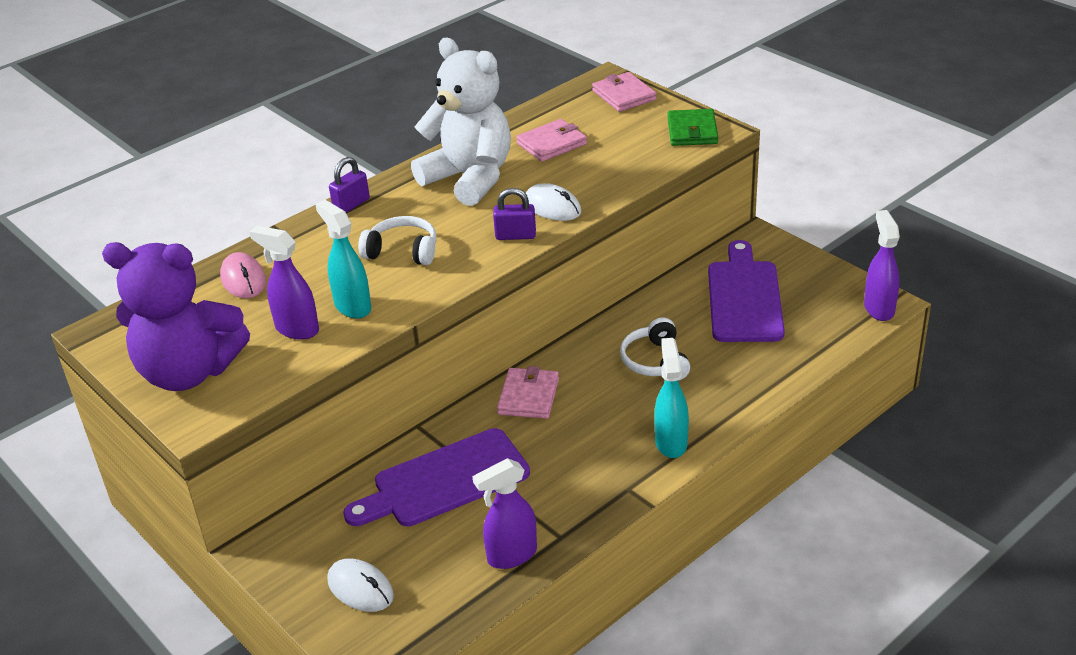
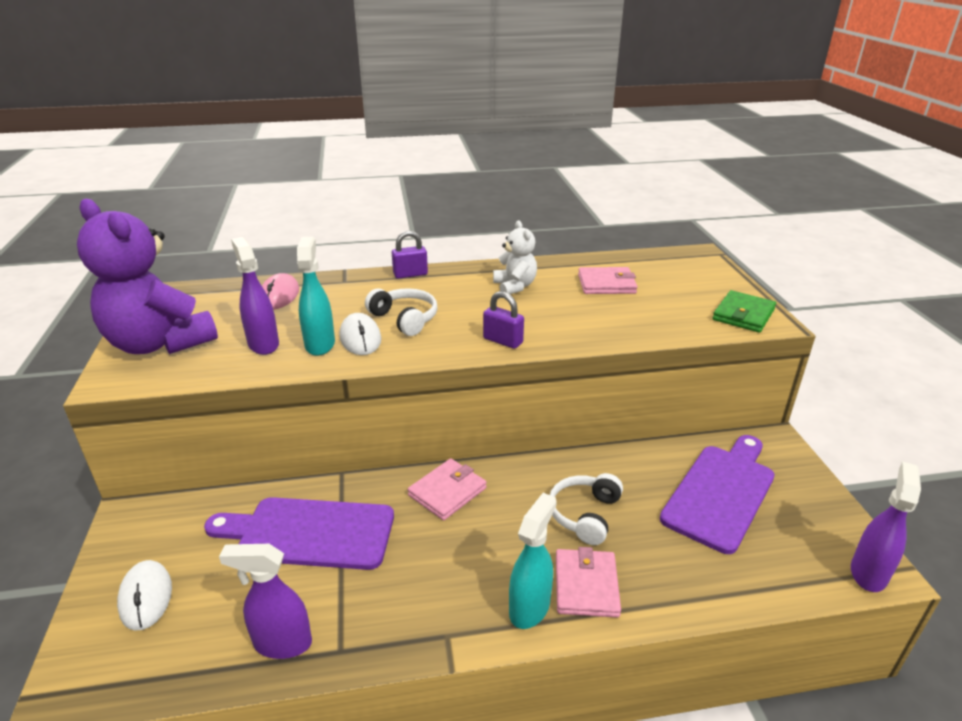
camera: 30 degrees right, 5 degrees down
(469, 178) = (515, 286): white teddy bear -> white teddy bear, size x0.50
(552, 207) = (557, 330): white mouse -> white mouse (360, 338)
(624, 95) = (703, 269): pink wallet -> pink wallet (586, 585)

